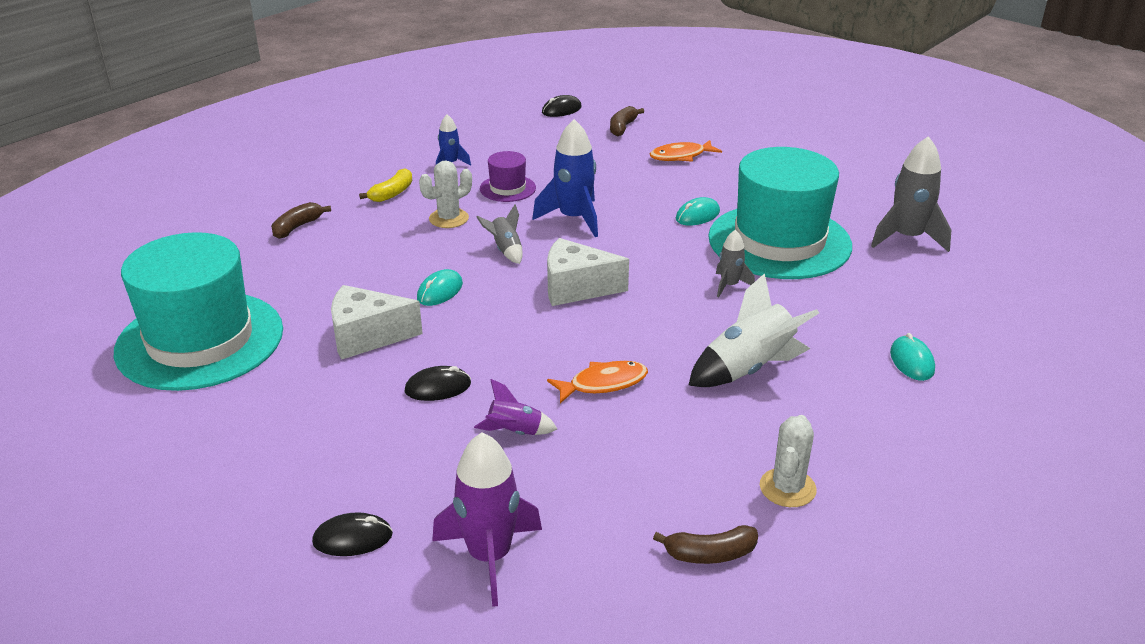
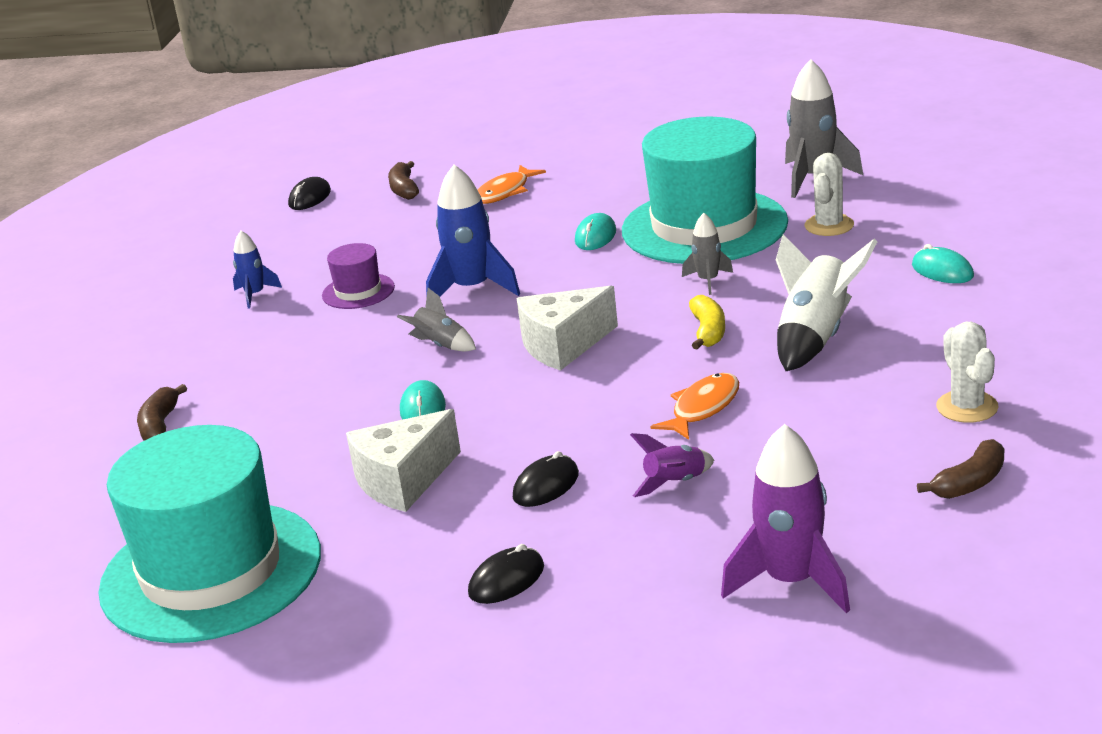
camera: 30 degrees left, 5 degrees down
(352, 538) = (645, 636): black mouse -> black mouse (506, 580)
(392, 193) = (228, 348): yellow banana -> yellow banana (708, 331)
(449, 218) = (332, 344): white cactus -> white cactus (829, 225)

